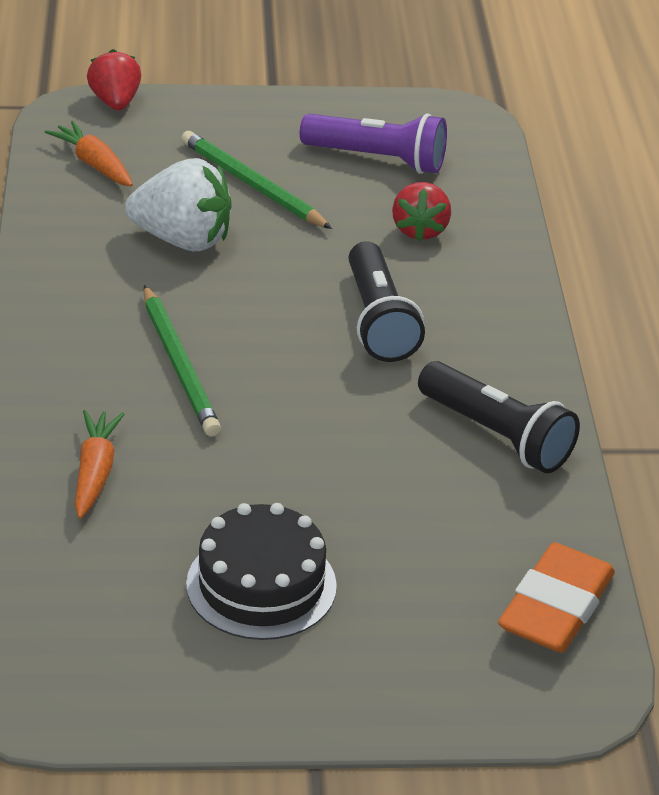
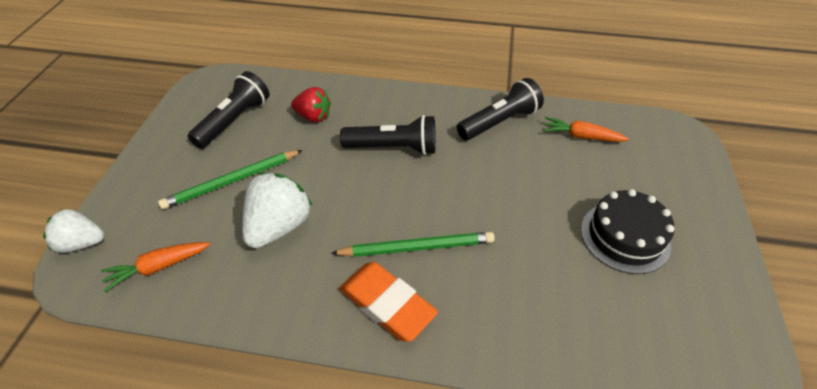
camera: 75 degrees left, 10 degrees up
(95, 472) = (524, 310): orange carrot -> orange carrot (581, 136)
(115, 102) = (82, 243): red strawberry -> white strawberry
(377, 159) = (234, 121): purple flashlight -> black flashlight
(555, 607) = (626, 127): orange eraser -> orange eraser (387, 304)

